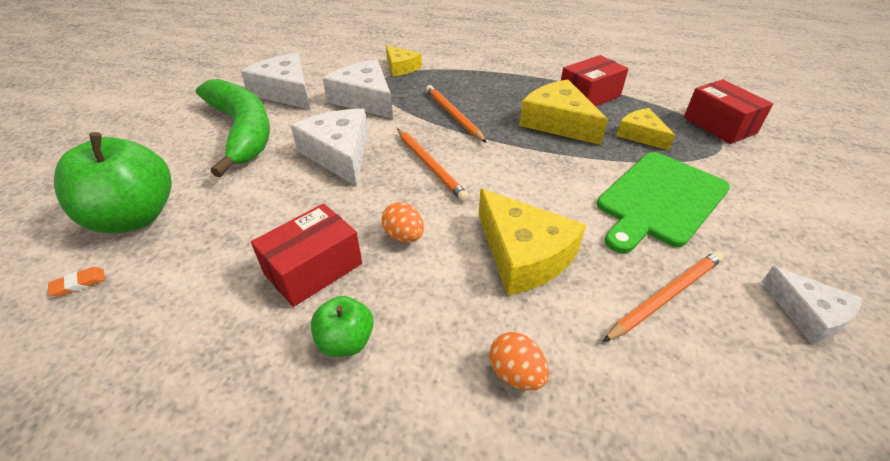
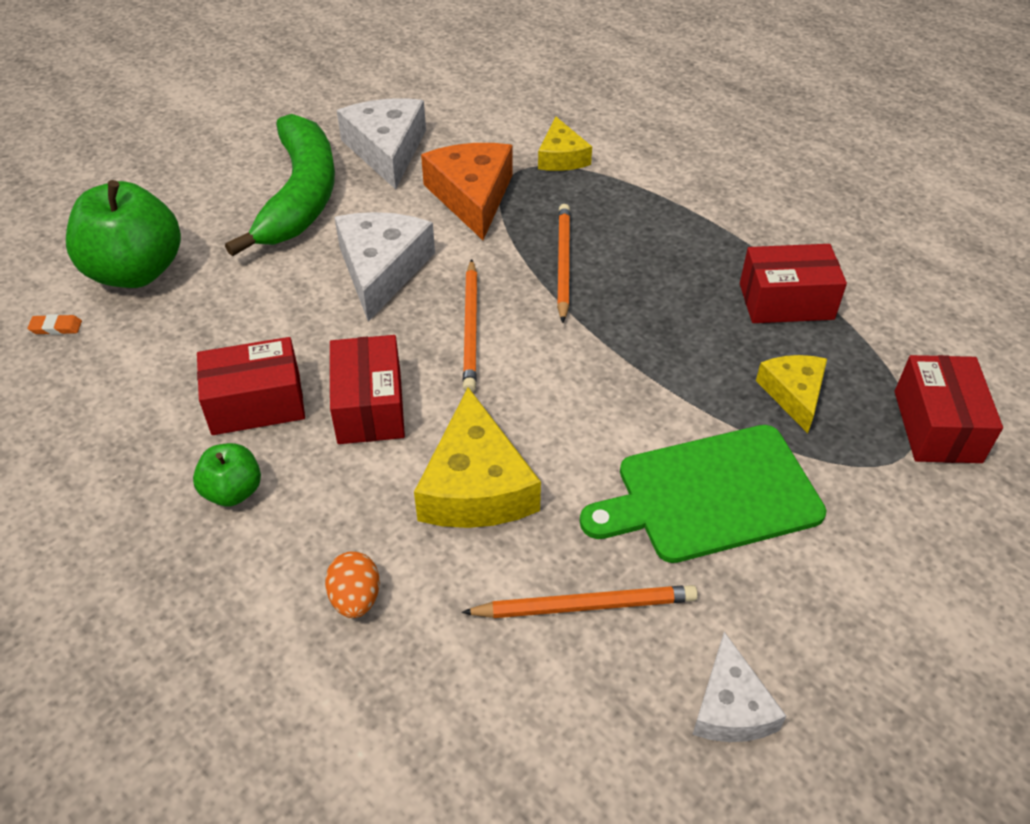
camera: 30 degrees right, 5 degrees up
(365, 99) = (472, 196): white cheese -> orange cheese
(404, 236) = (369, 406): orange egg -> red box
(558, 122) = (694, 328): yellow cheese -> none

